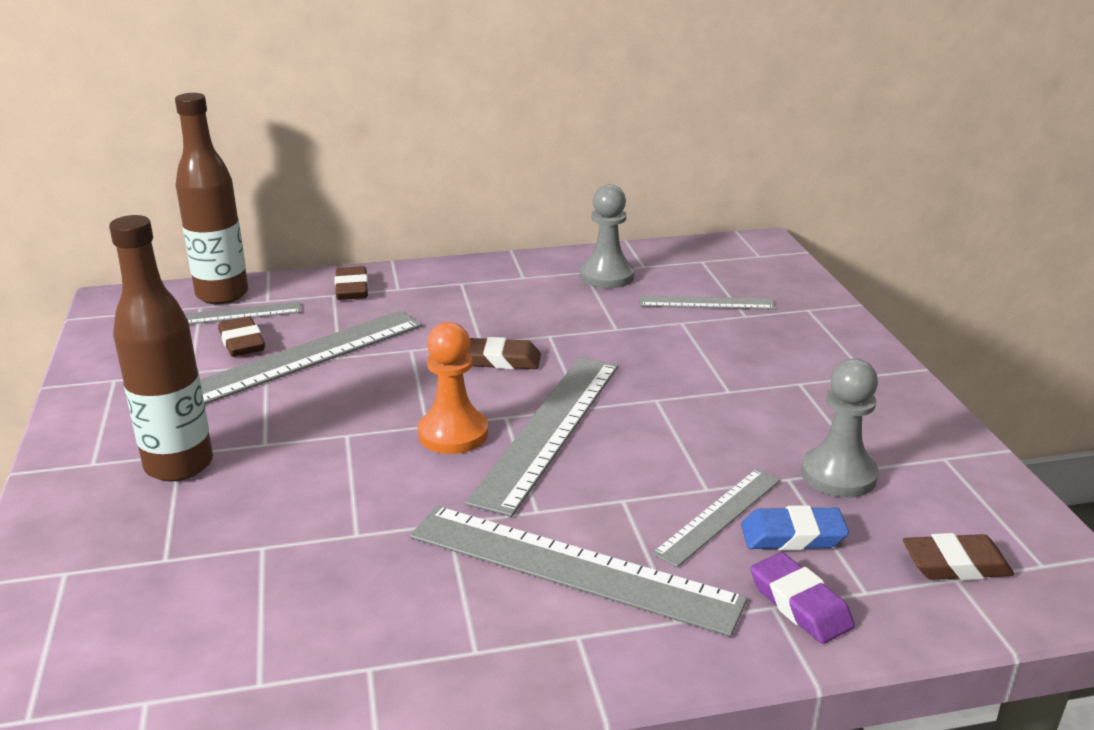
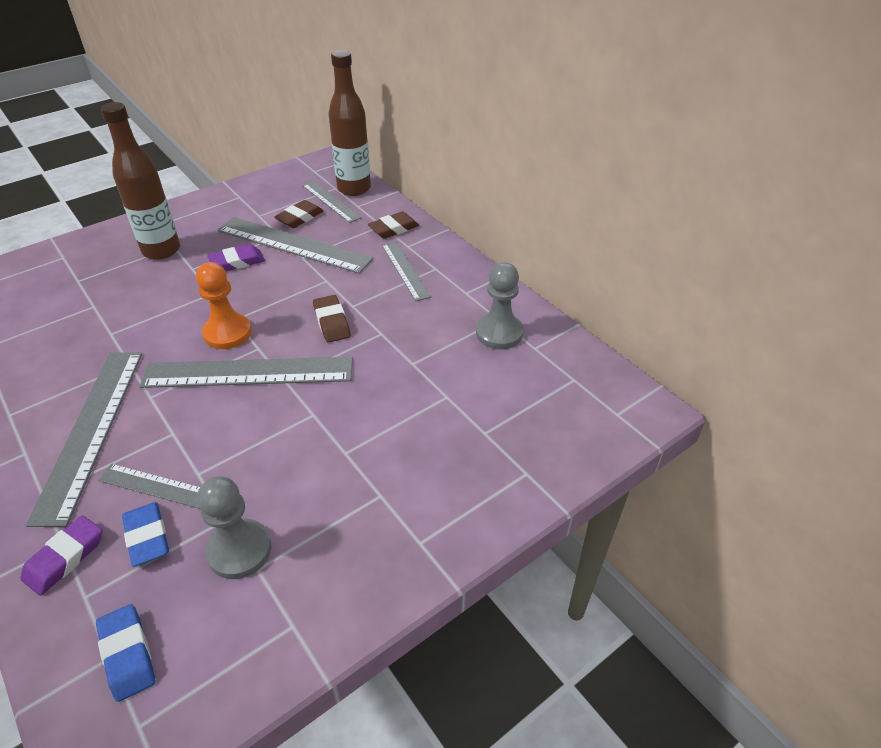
camera: 65 degrees right, 15 degrees up
(294, 405) = (237, 262): none -> purple eraser
(706, 303) = (491, 402): grey ruler -> grey ruler (405, 270)
(955, 564) = (127, 654): brown eraser -> blue eraser

